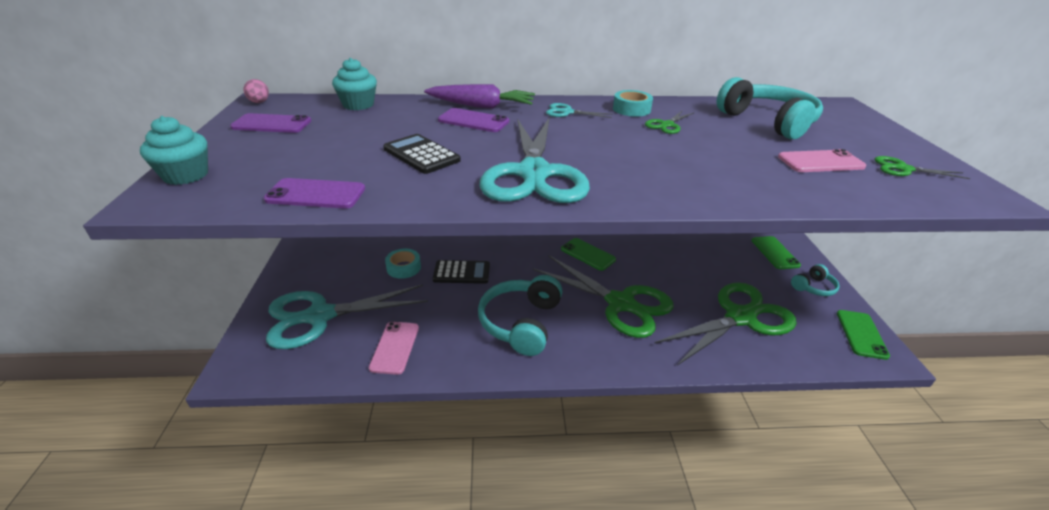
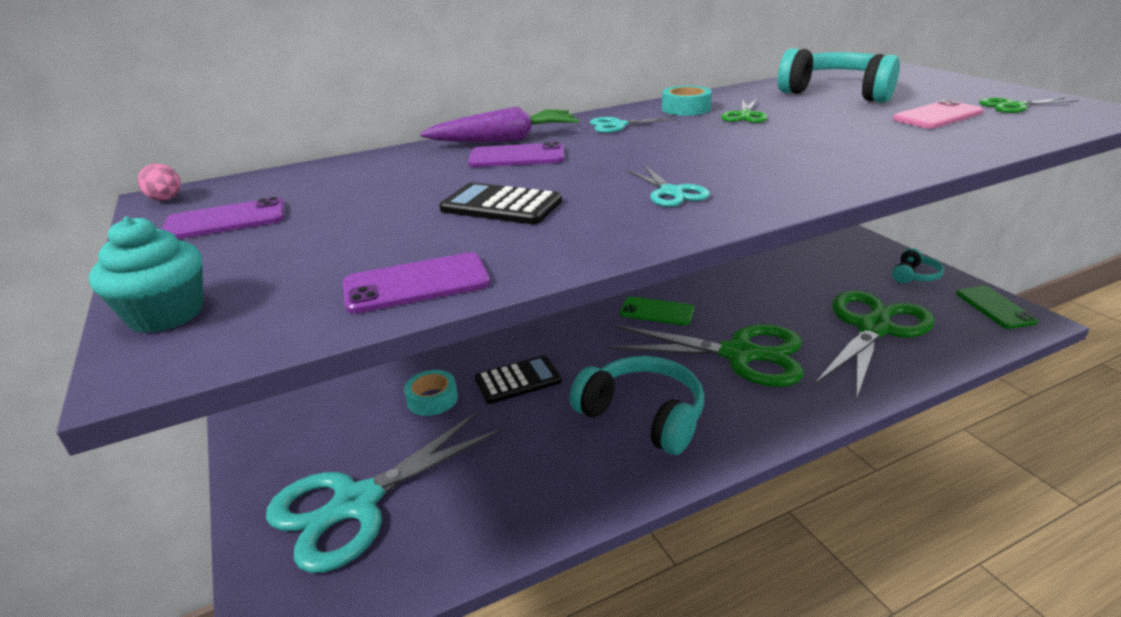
camera: 20 degrees left, 5 degrees down
(358, 105) = (331, 172): turquoise cupcake -> none
(395, 347) = (502, 504): pink phone -> none
(521, 323) = (643, 415): turquoise headphones -> turquoise headphones turned 135 degrees clockwise
(534, 174) = (671, 192): turquoise scissors -> turquoise scissors, size x0.42
(775, 253) = (850, 252): green phone -> none

